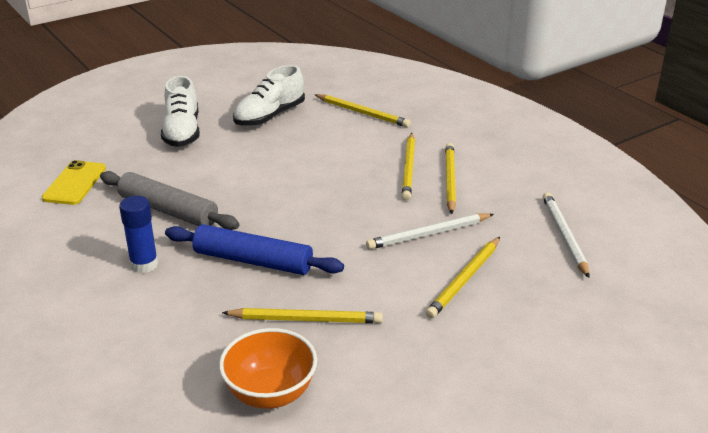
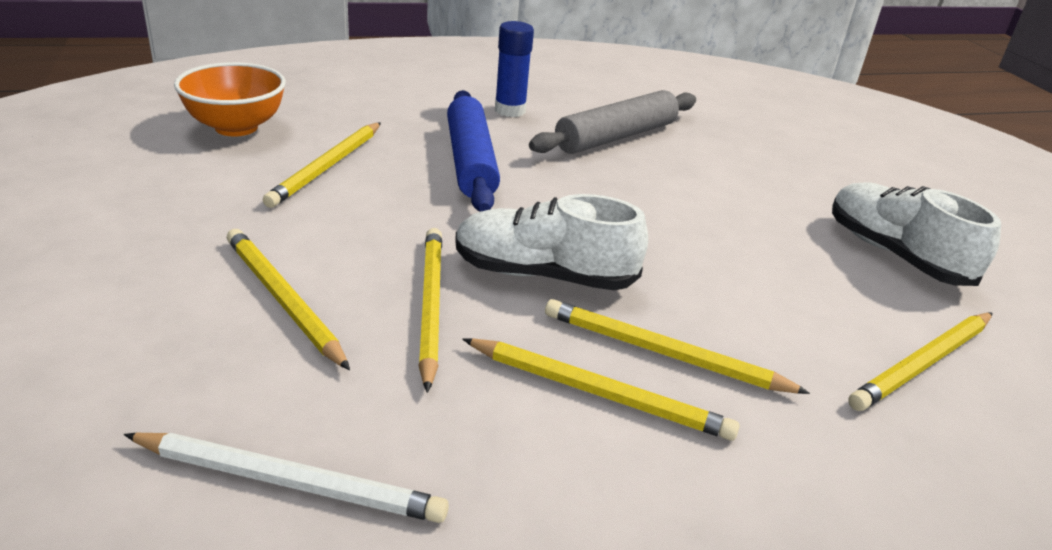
camera: 105 degrees right, 0 degrees up
(75, 183) = (702, 102): yellow phone -> none
(182, 132) = (833, 177): white shoe -> white shoe (543, 275)
(253, 261) = (470, 162): blue rolling pin -> blue rolling pin turned 45 degrees counterclockwise
(429, 234) = (430, 306): white pencil -> yellow pencil

